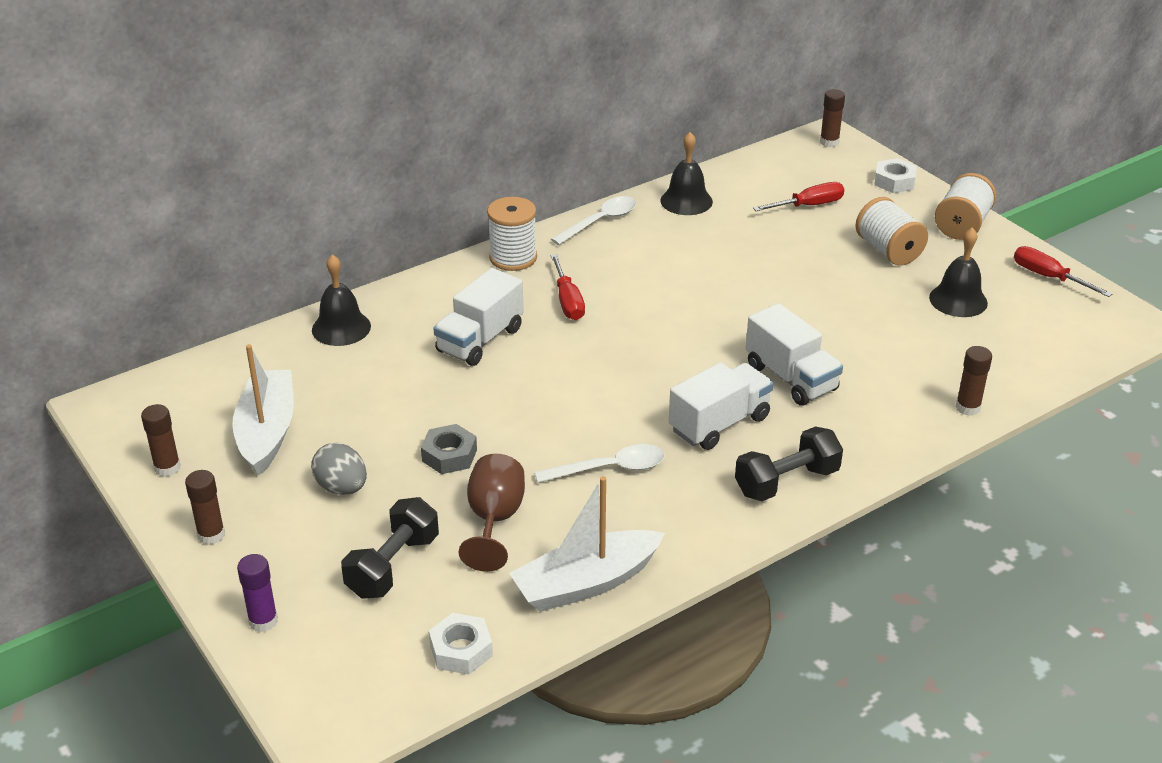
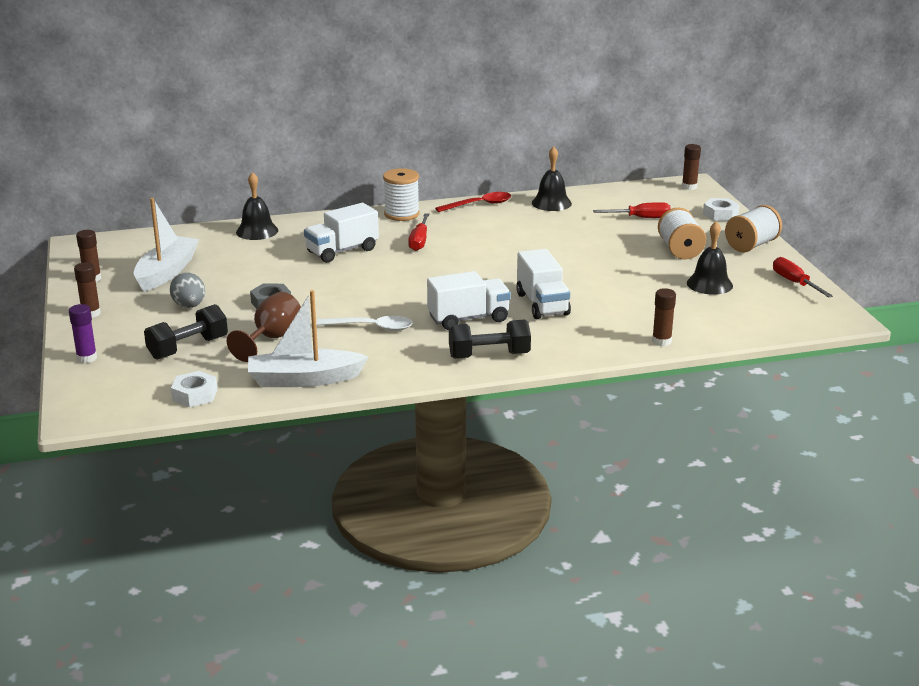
camera: 20 degrees right, 10 degrees down
(600, 222) = (479, 205): white spoon -> red spoon

